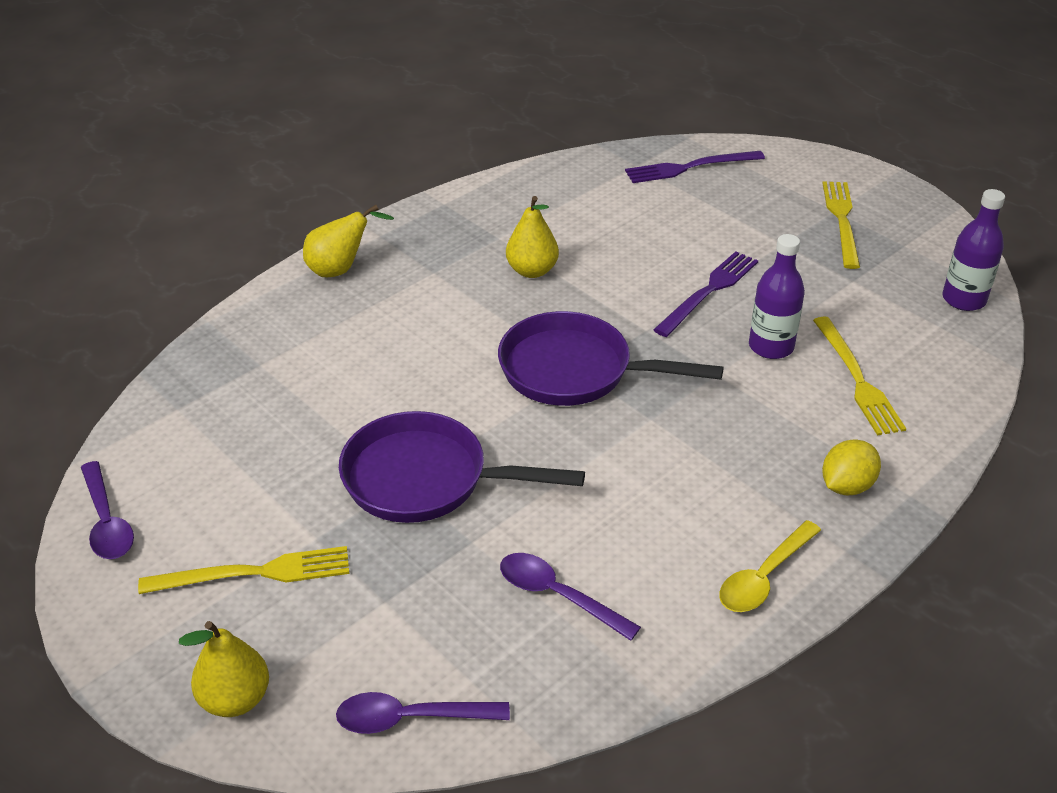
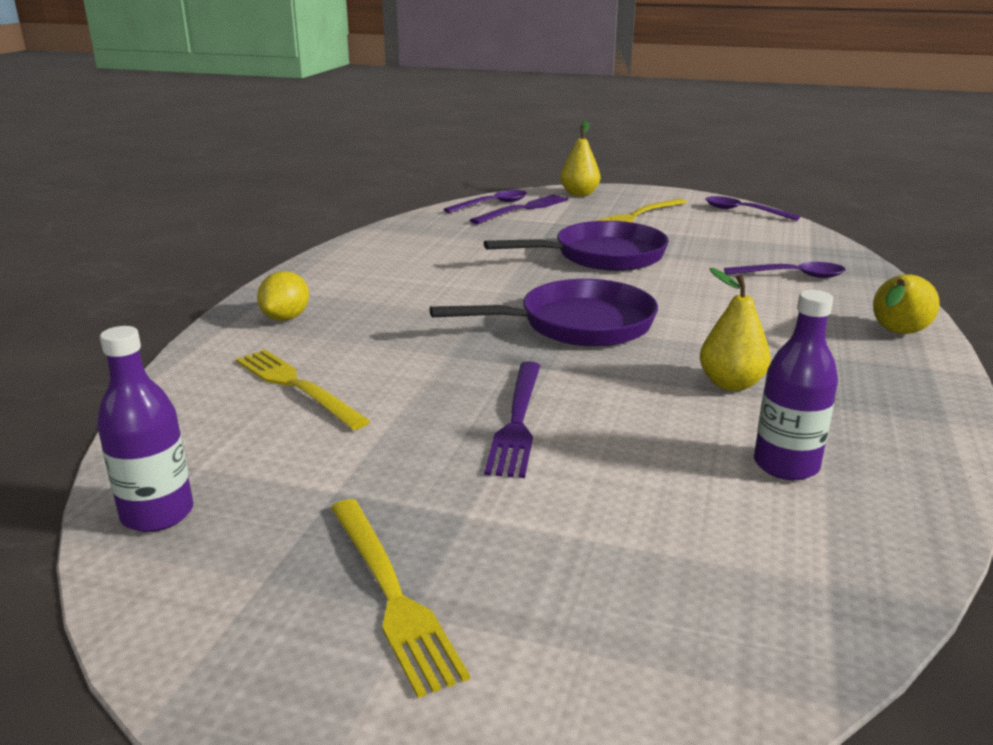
camera: 150 degrees right, 15 degrees down
(557, 595) = (460, 241): purple spoon -> purple spoon (792, 276)
(690, 167) = (741, 614): purple fork -> purple fork (523, 209)
(764, 577) = (333, 270): yellow spoon -> none
(771, 347) = (406, 389): purple bottle -> purple bottle (786, 465)

